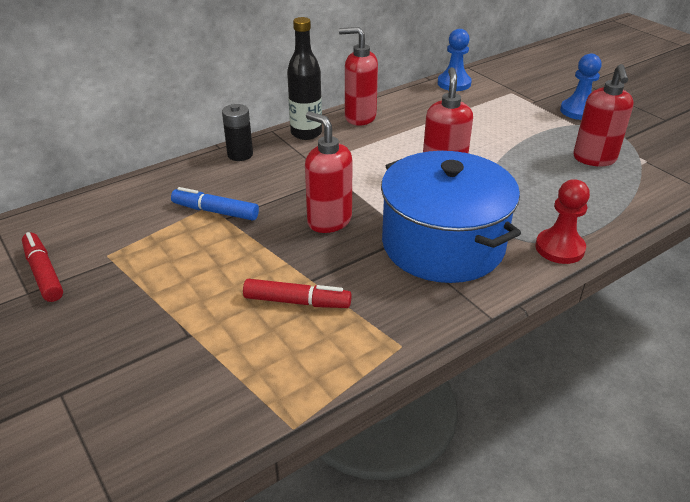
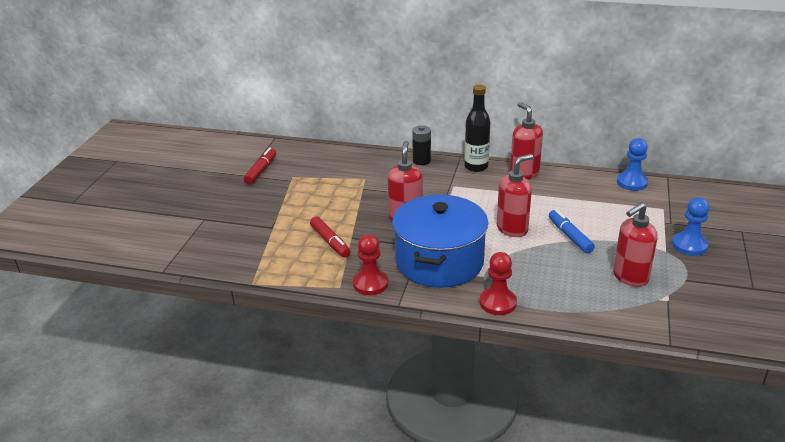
camera: 50 degrees right, 5 degrees down
(215, 211) = (363, 183): blue marker -> blue marker (570, 236)
(425, 316) = (370, 284): none -> red pawn

